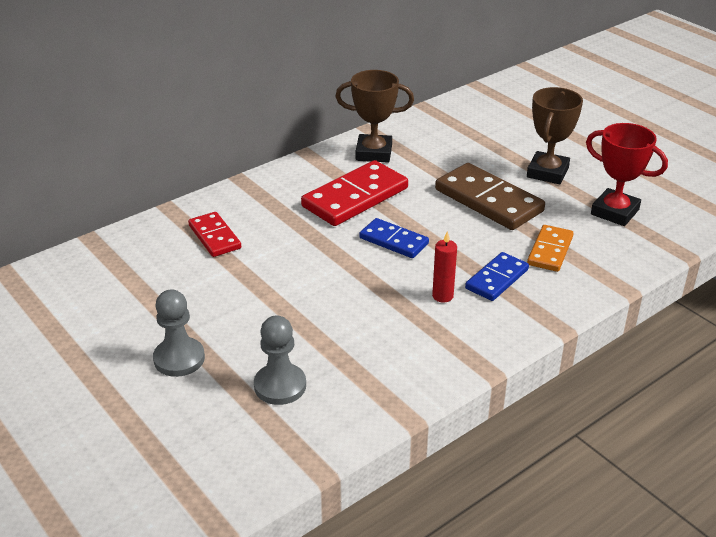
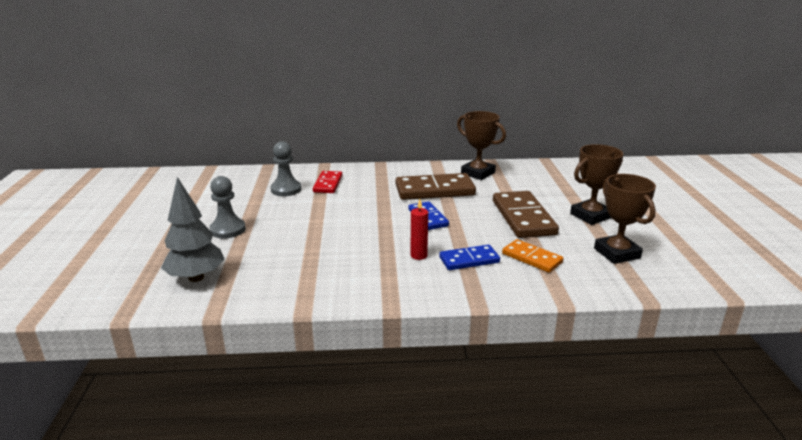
camera: 35 degrees right, 10 degrees down
(236, 440) = (196, 277): none -> grey tree
(280, 386) = (257, 262): grey pawn -> grey pawn (286, 189)
(355, 197) = (434, 190): red domino -> brown domino
(550, 251) = (531, 258): orange domino -> orange domino turned 75 degrees clockwise
(614, 212) = (616, 253): red trophy -> brown trophy

